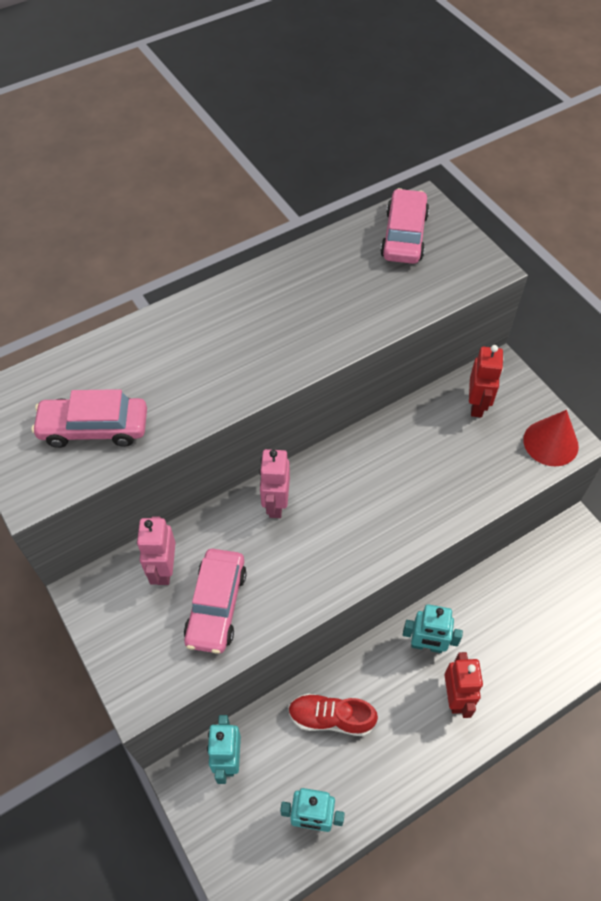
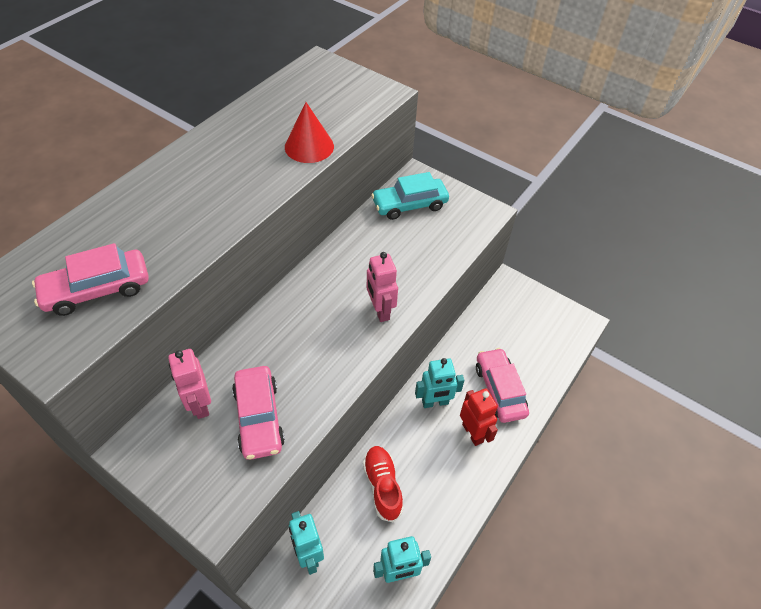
camera: 25 degrees left, 5 degrees down
(276, 504) = (279, 321): pink robot -> pink robot (380, 310)
(331, 718) = (382, 486): red shoe -> red shoe turned 90 degrees clockwise
(404, 236) = (313, 85): pink car -> pink car (499, 390)
(477, 405) = (409, 205): red robot -> turquoise car
(550, 443) = (474, 215): red cone -> red cone (309, 146)

